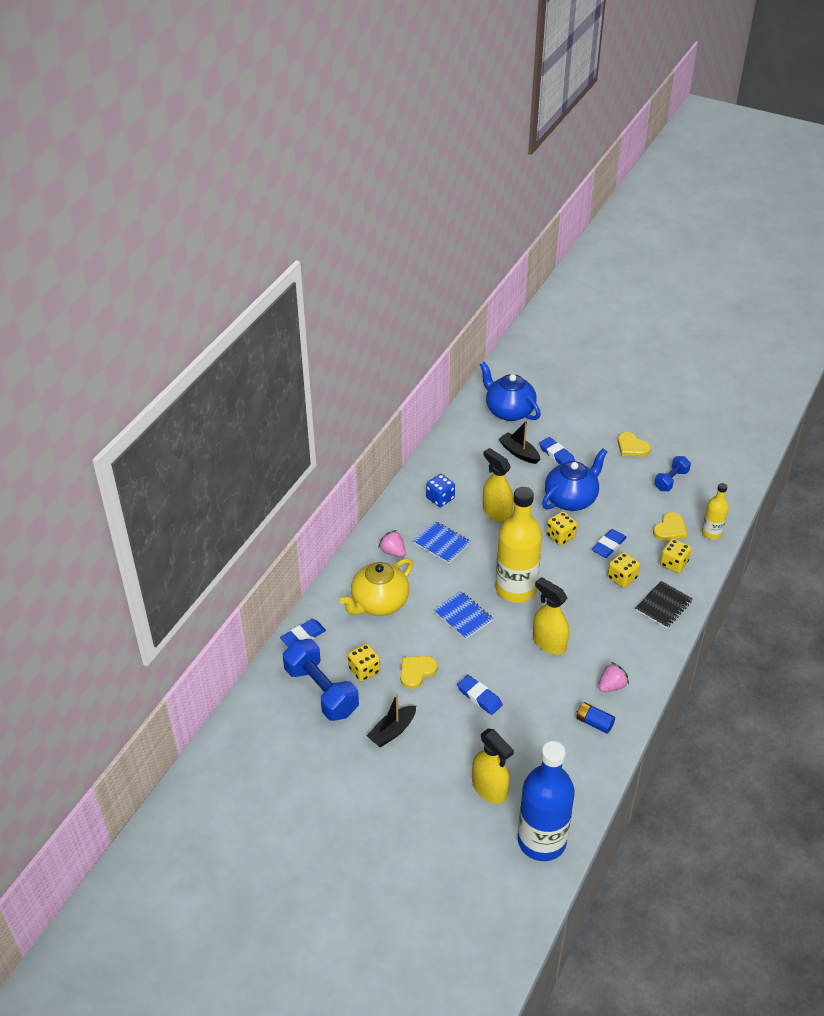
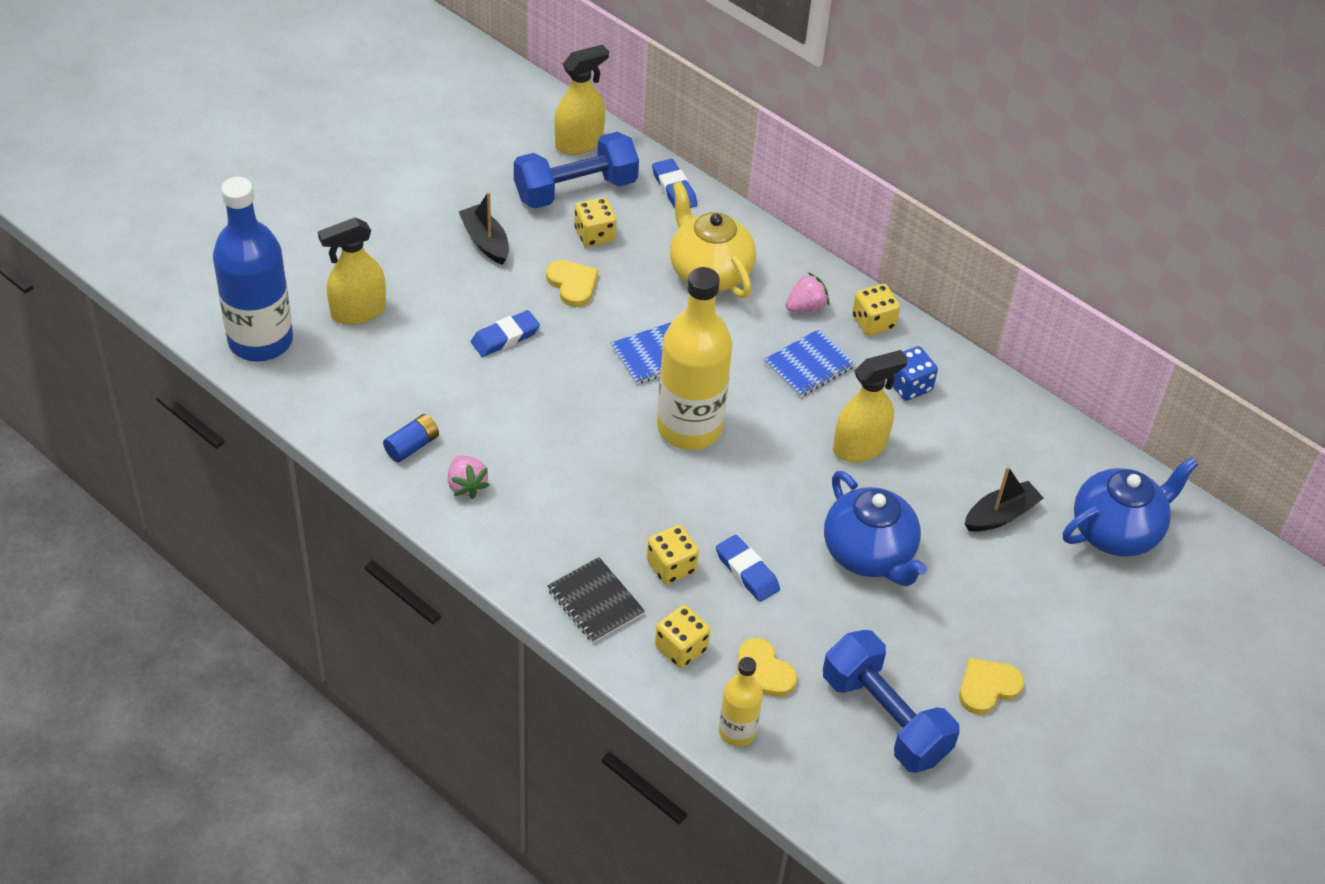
camera: 100 degrees right, 5 degrees up
(549, 643) = (571, 437): yellow spray bottle -> yellow spray bottle (579, 143)
(557, 455) = (986, 567): blue eraser -> none
(560, 536) = (785, 514): yellow dice -> yellow dice (873, 322)
(671, 480) = (884, 718): blue dumbbell -> blue dumbbell, size x1.78

